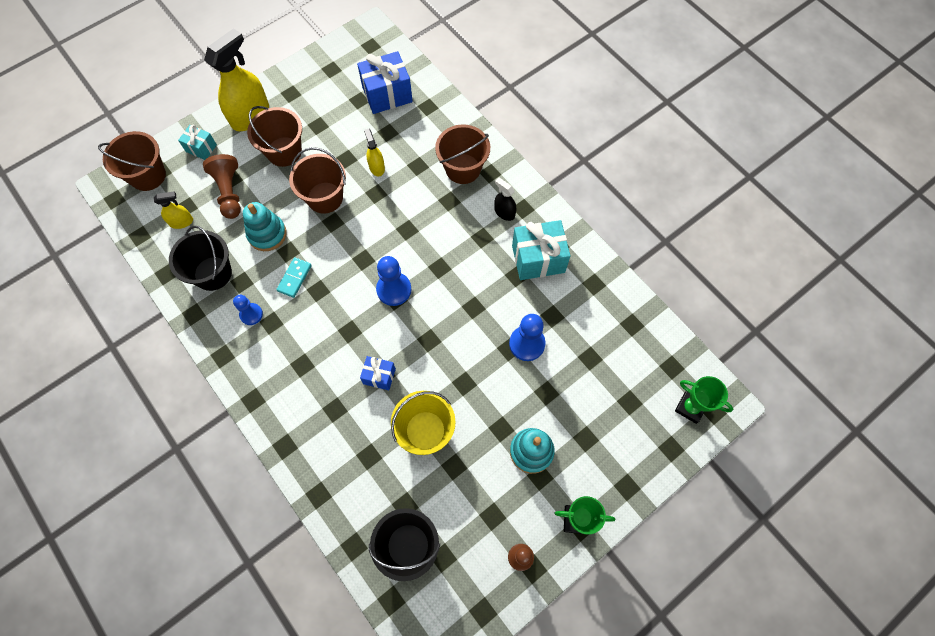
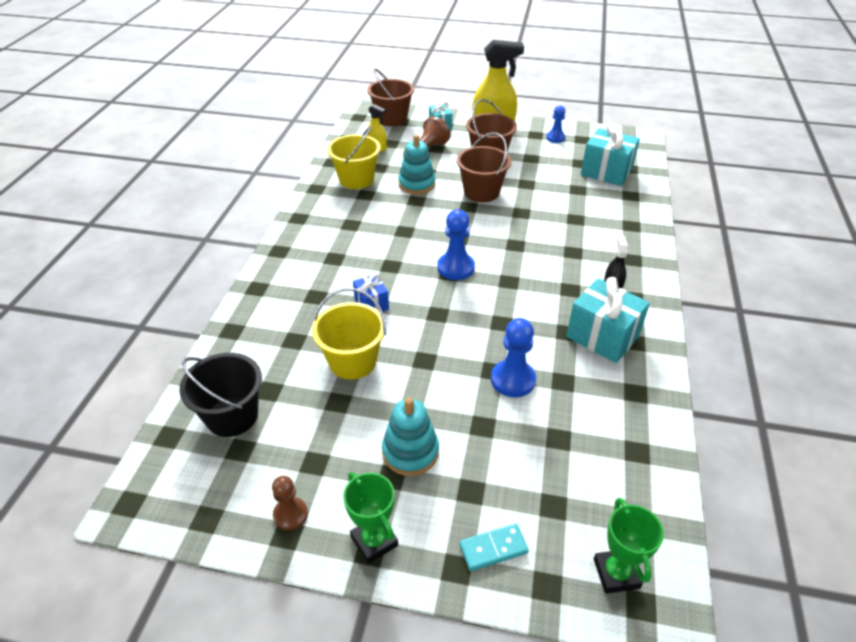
camera: 50 degrees right, 25 degrees down
(213, 273) = (356, 179): black bucket -> yellow bucket
(251, 314) = (346, 212): blue pawn -> blue pawn (555, 138)
(294, 278) = (399, 215): turquoise domino -> turquoise domino (493, 548)
(377, 167) = (542, 201): yellow spray bottle -> none
(387, 94) = (606, 172): blue gift -> turquoise gift
(463, 169) = (611, 243): brown bucket -> none

